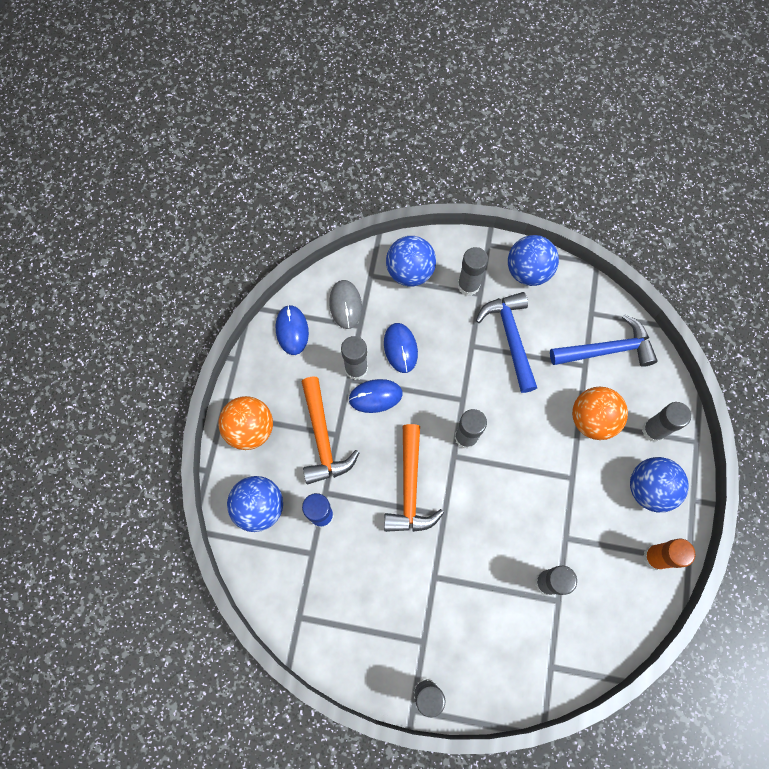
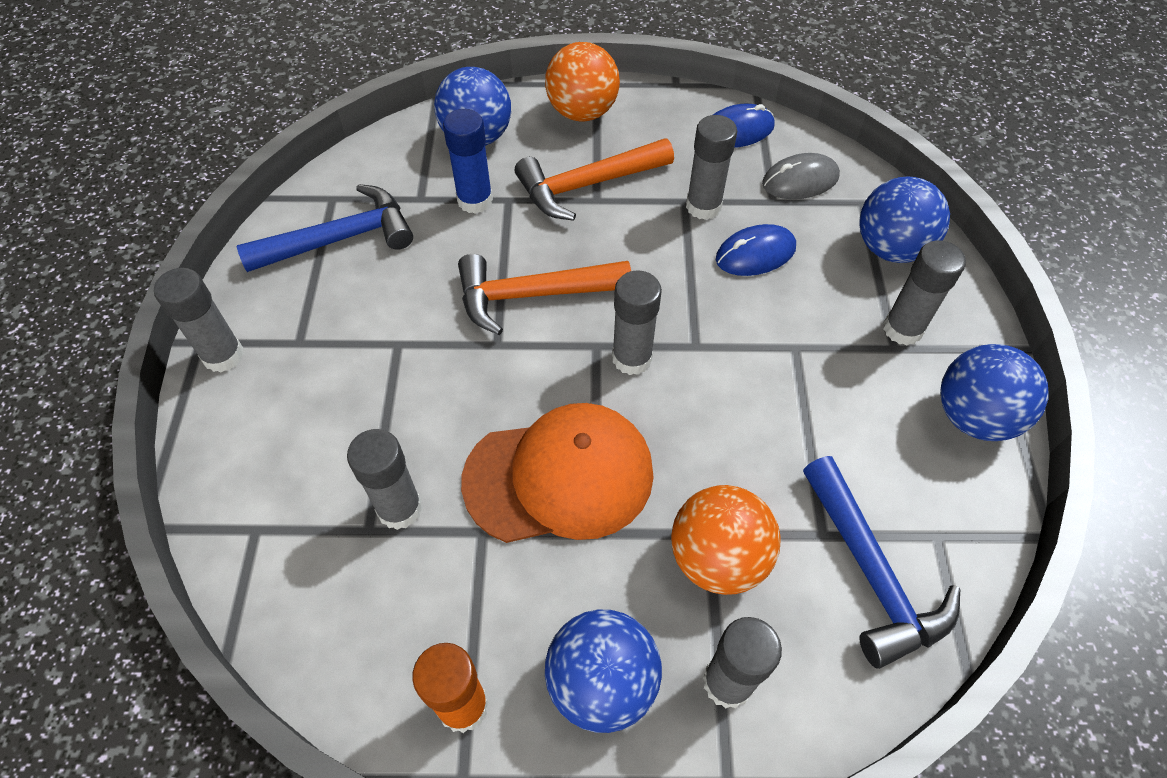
camera: 80 degrees right, 15 degrees down
(375, 396) = (667, 234): blue mouse -> none
(510, 337) = (832, 402): blue hammer -> blue hammer (341, 238)
(538, 491) = (559, 476): none -> orange cap

